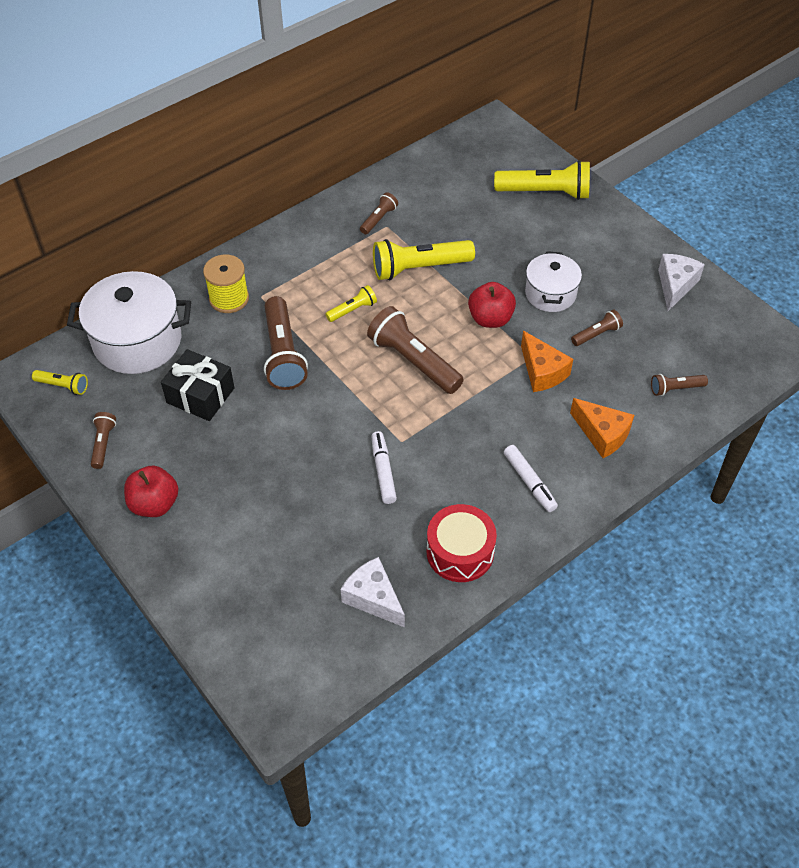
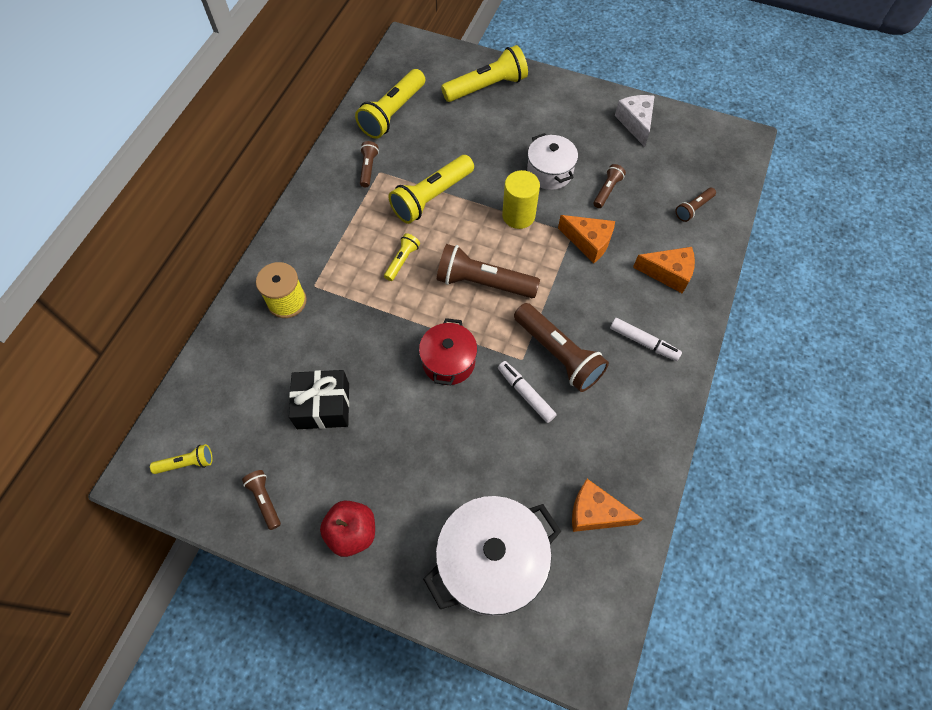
camera: 30 degrees left, 10 degrees up
(137, 341) = (229, 383): white pot -> white pot (491, 562)
(283, 354) = (370, 330): brown flashlight -> brown flashlight (558, 354)
(333, 412) = (448, 362): none -> red pot
(373, 598) = (595, 513): white cheese -> orange cheese
(436, 180) = (392, 113): none -> yellow flashlight
(460, 552) = (633, 432): red drum -> none
(490, 319) = (518, 215): red apple -> yellow cylinder

